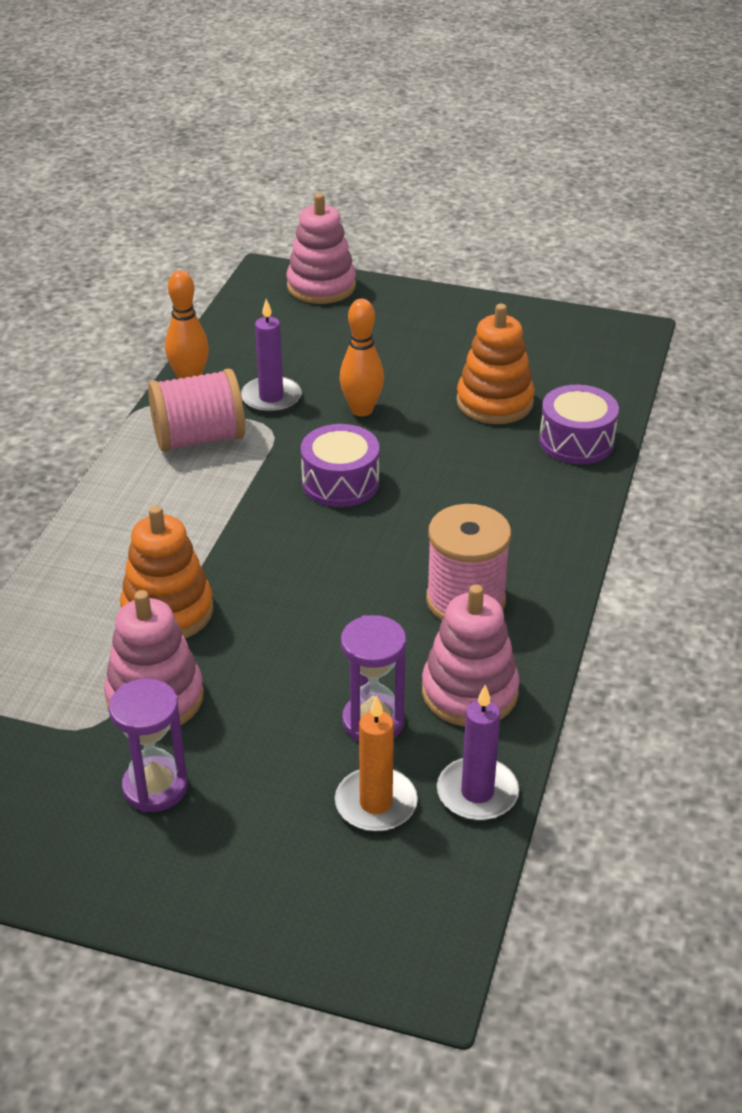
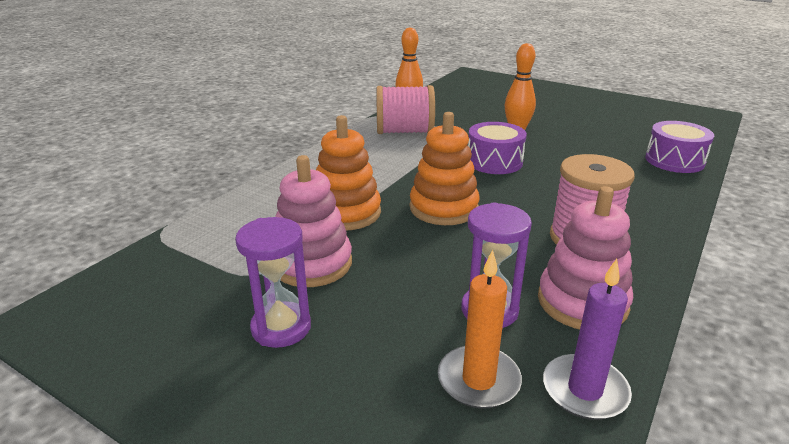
camera: 15 degrees right, 10 degrees down
(271, 398) = (457, 120): purple candle -> none
(321, 286) = (502, 80): pink stacking toy -> none
(494, 402) = (611, 136): orange stacking toy -> orange stacking toy (443, 208)

